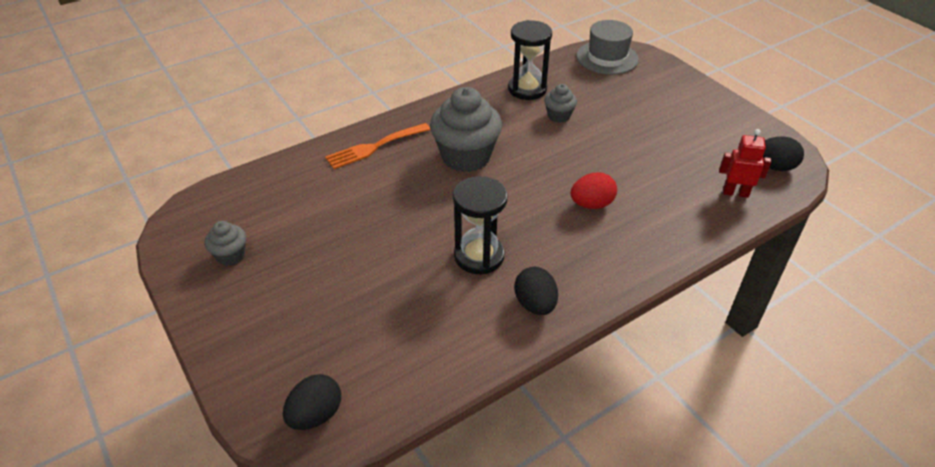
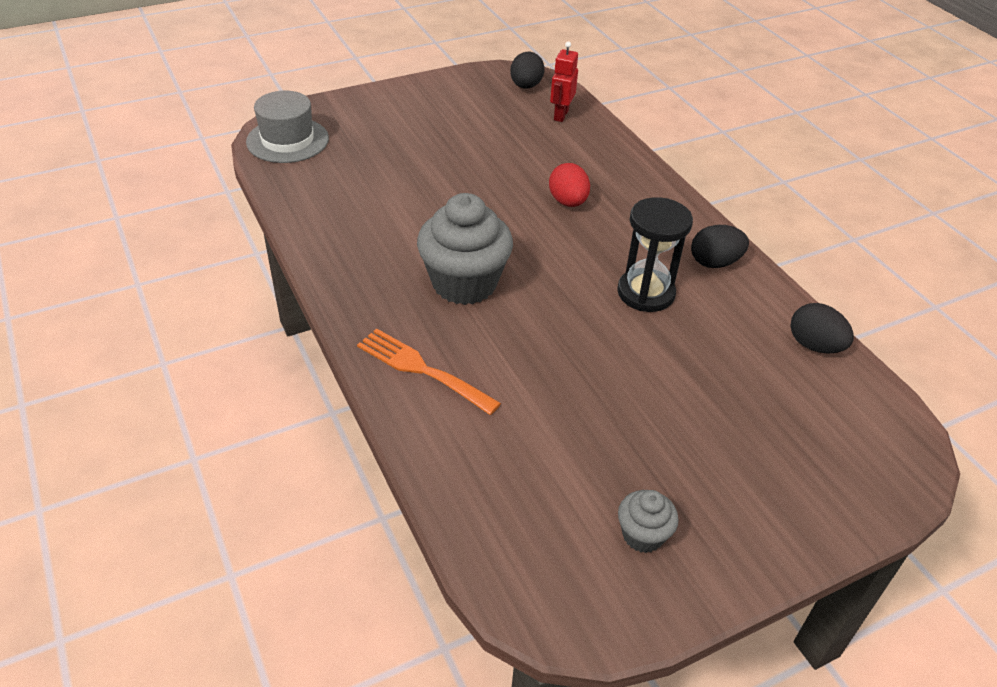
camera: 85 degrees left, 0 degrees up
(315, 415) = (884, 438): black egg -> black egg (814, 345)
(374, 147) = (421, 369): orange fork -> orange fork turned 150 degrees clockwise
(527, 89) = (331, 213): black hourglass -> none
(559, 116) = (400, 197): grey cupcake -> none

